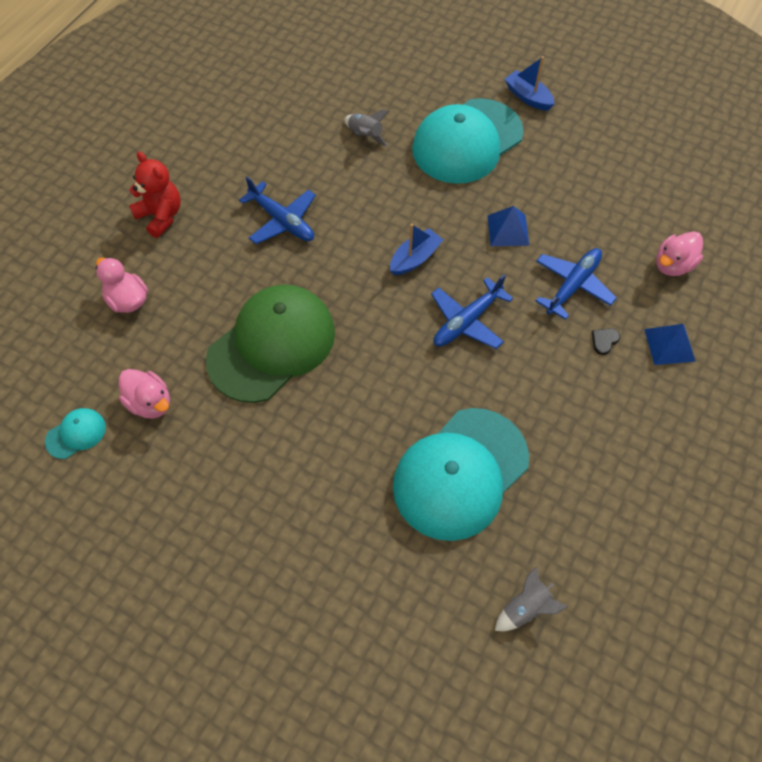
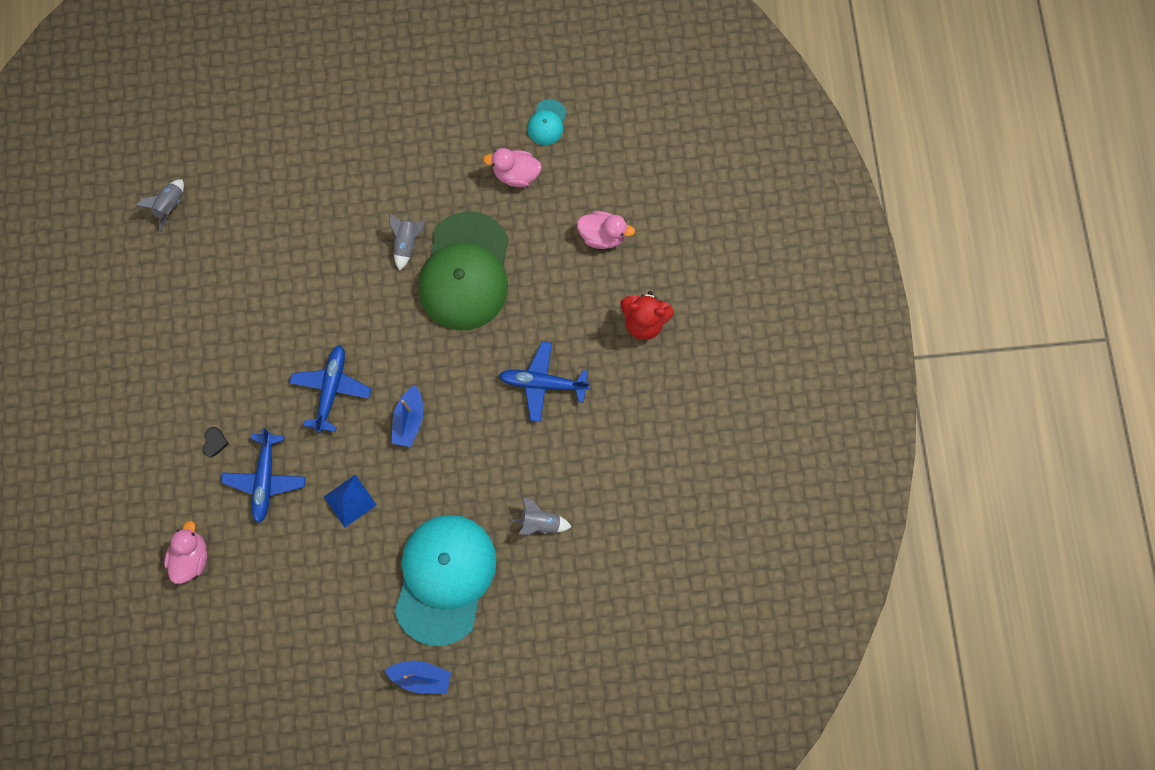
camera: 145 degrees right, 15 degrees up
(305, 404) = (407, 243): none -> grey rocket
(460, 473) = (264, 265): turquoise cap -> none
(669, 345) = (161, 472): blue pyramid -> none

